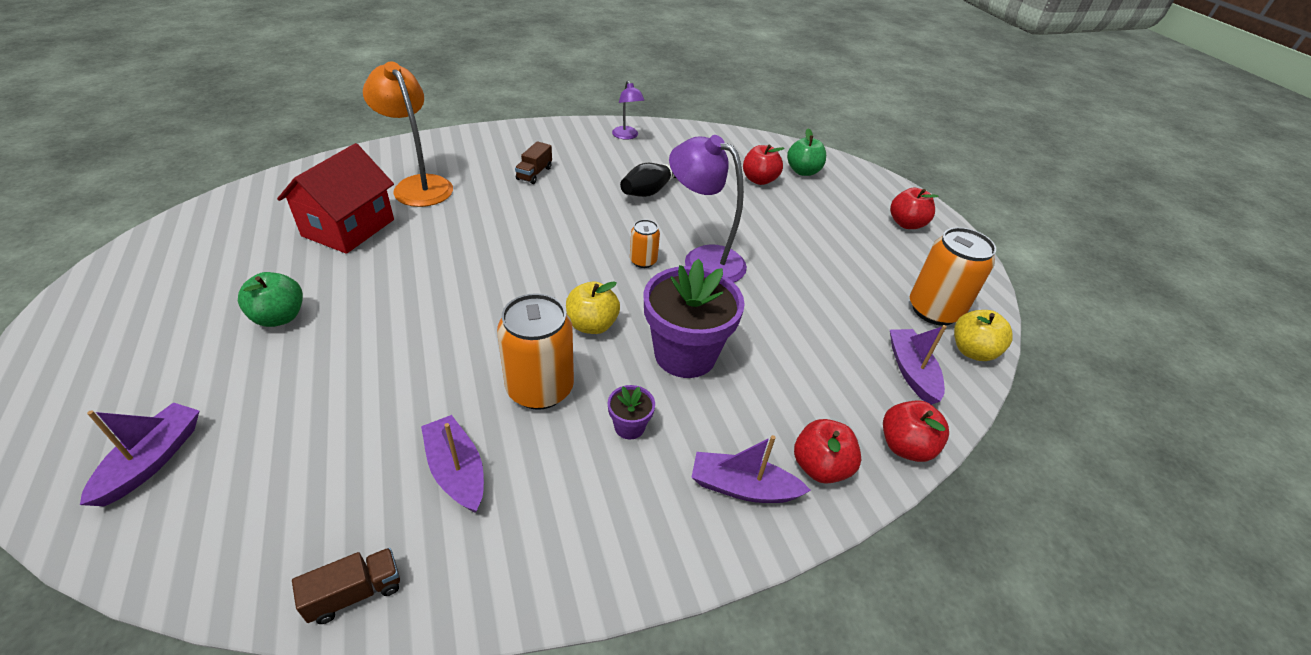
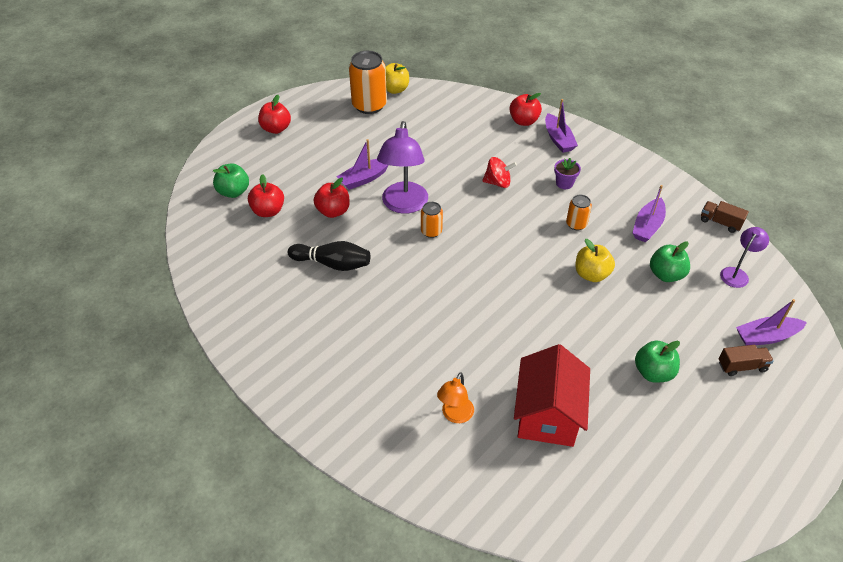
camera: 115 degrees left, 5 degrees up
(348, 228) = (547, 415): red house -> red house turned 75 degrees counterclockwise
(362, 425) = (666, 275): none -> green apple
(418, 185) = (455, 415): orange lamp -> orange lamp, size x0.54
(534, 173) = (369, 348): brown truck -> brown truck (742, 366)
(540, 388) = (576, 224): orange can -> orange can, size x0.52
(592, 325) = (512, 227): yellow apple -> yellow apple (591, 274)
(627, 136) = (248, 321): purple lamp -> purple lamp (737, 274)
(685, 355) = (498, 183): purple flower pot -> red spinning top
(905, 446) = (486, 100): red apple -> red apple (333, 211)
(911, 371) = (431, 106): purple boat -> purple boat (364, 178)

